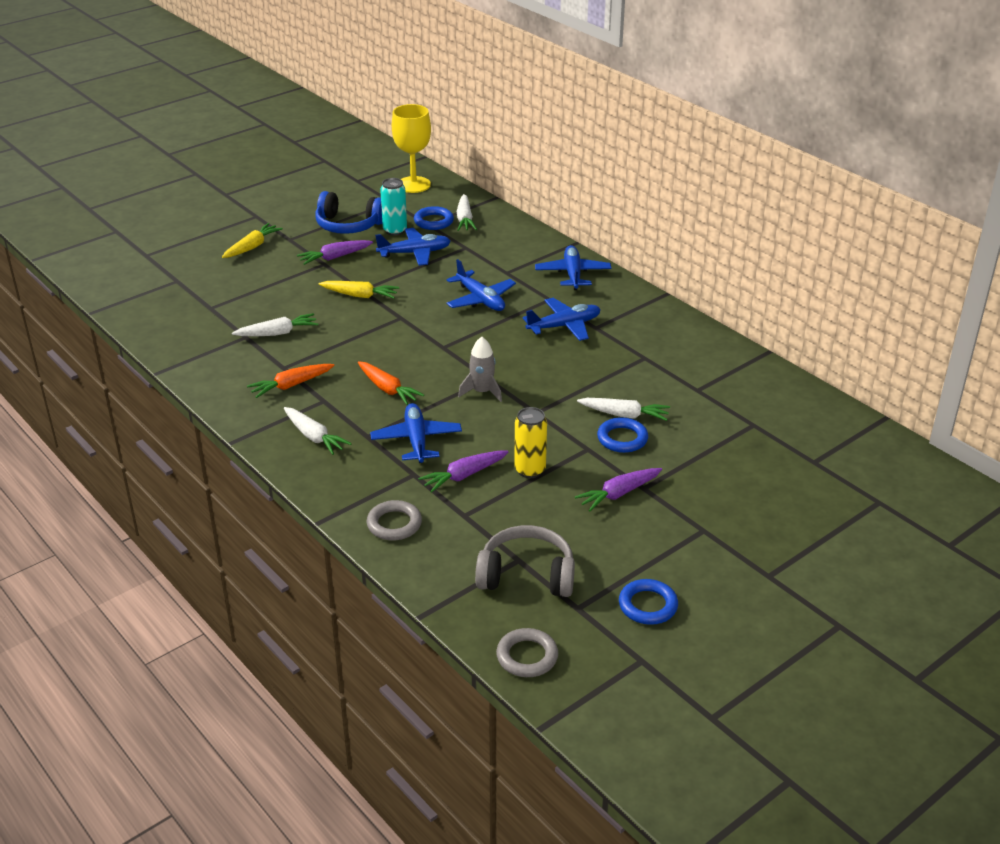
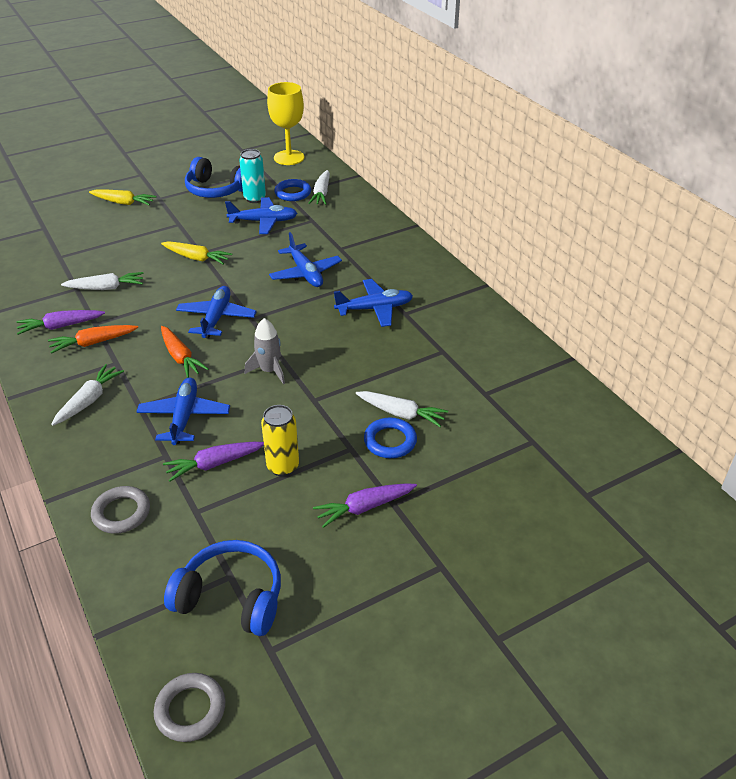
camera: 10 degrees right, 5 degrees up
(252, 247) = (123, 203): yellow carrot -> yellow carrot turned 60 degrees clockwise
(314, 436) = (89, 401): white carrot -> white carrot turned 120 degrees counterclockwise
(335, 257) = (191, 219): purple carrot -> purple carrot (61, 326)
(526, 575) = (231, 598): grey headphones -> blue headphones
(572, 274) = (401, 256): blue plane -> blue plane (216, 318)
(648, 605) = (348, 660): blue ring -> none

